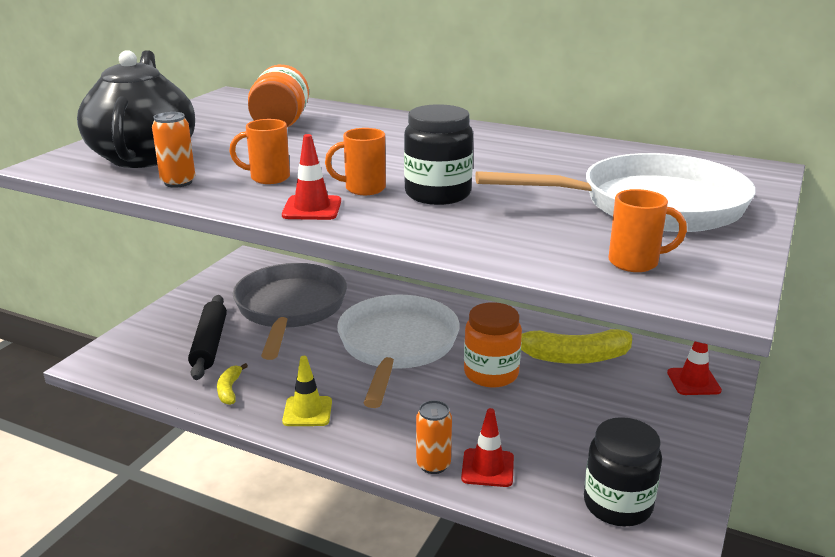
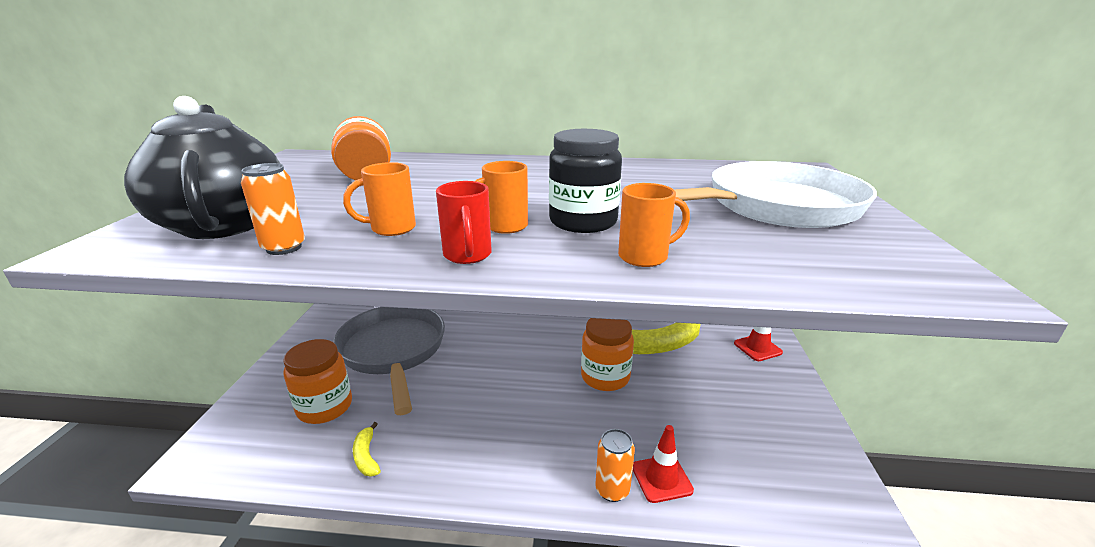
camera: 20 degrees left, 0 degrees up
(209, 344) = (325, 407): black rolling pin -> orange jar
(307, 411) = (460, 461): yellow traffic cone -> none
(312, 208) = (467, 255): red traffic cone -> red mug
(397, 346) = (511, 368): white pan -> none
(617, 505) = (790, 485): black jar -> none
(635, 262) = (841, 262): orange mug -> orange mug (645, 257)

